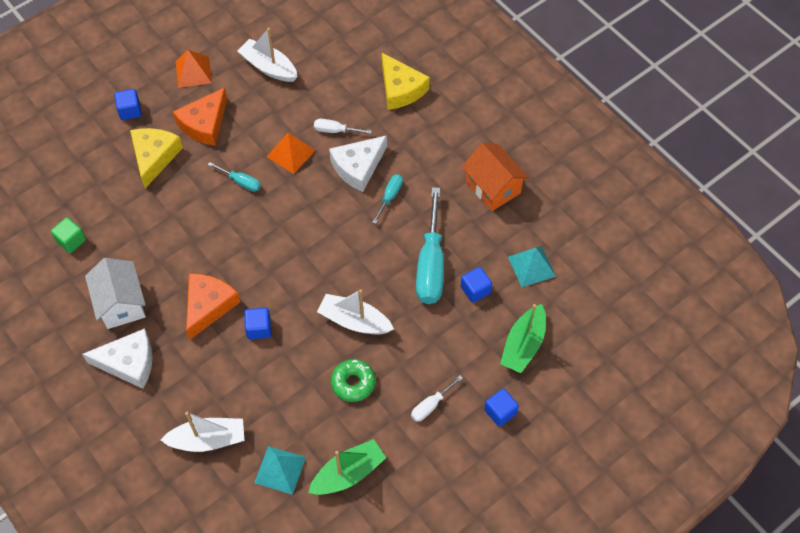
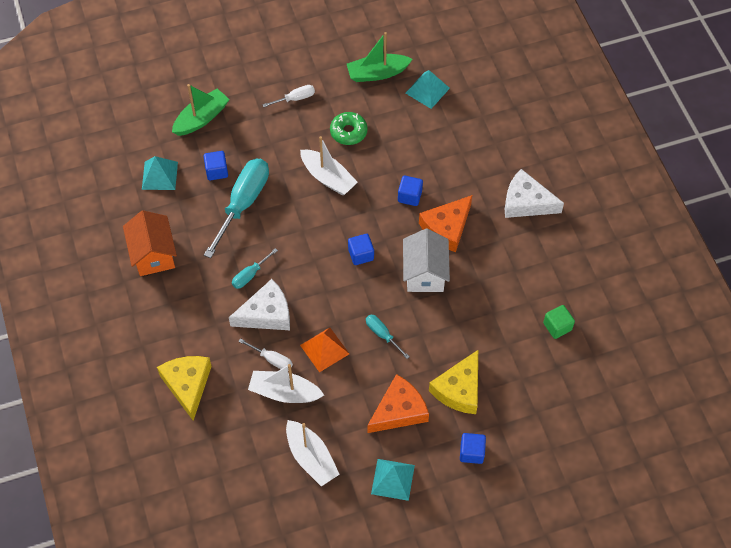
camera: 160 degrees left, 0 degrees up
(121, 303) = (522, 253): white house -> white house (425, 273)
(193, 72) = (393, 479): orange pyramid -> turquoise pyramid
(208, 440) = (476, 126): white boat -> white boat (284, 392)
(500, 412) = (245, 78): blue cube -> blue cube (361, 254)

